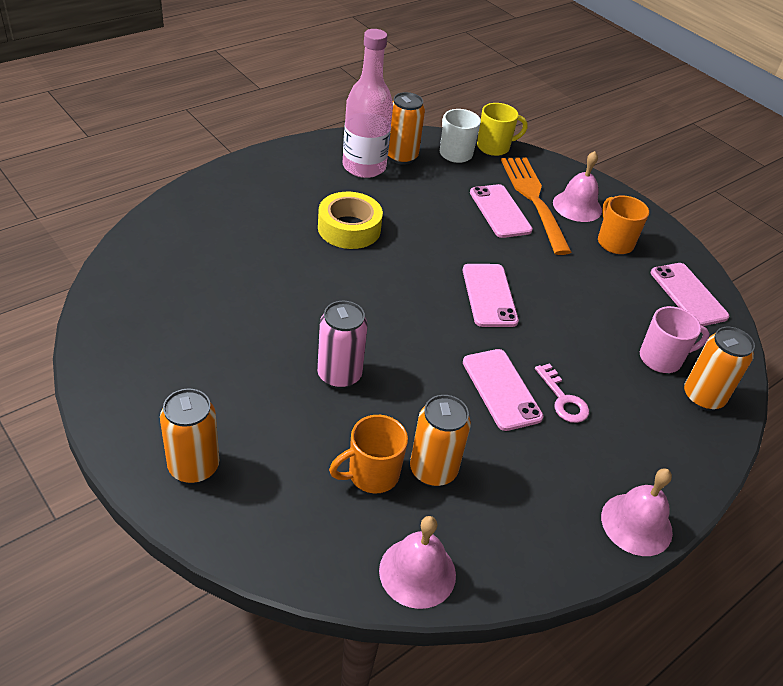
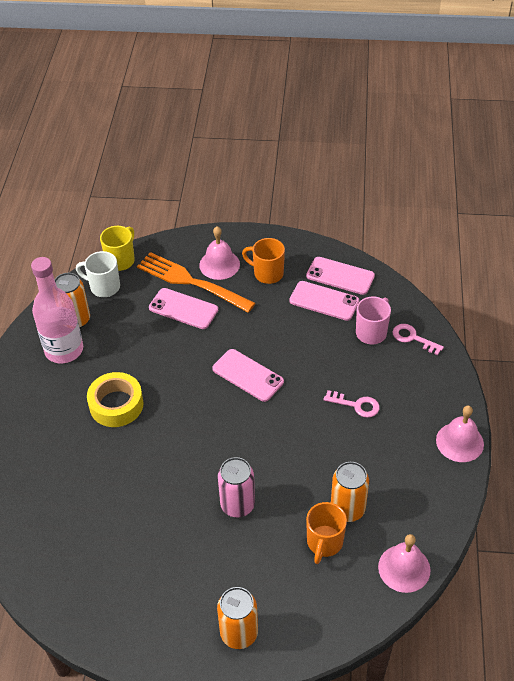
camera: 40 degrees left, 5 degrees up
(501, 389) = (323, 429): pink phone -> pink phone (324, 301)
(703, 397) = (413, 338): orange can -> pink key

